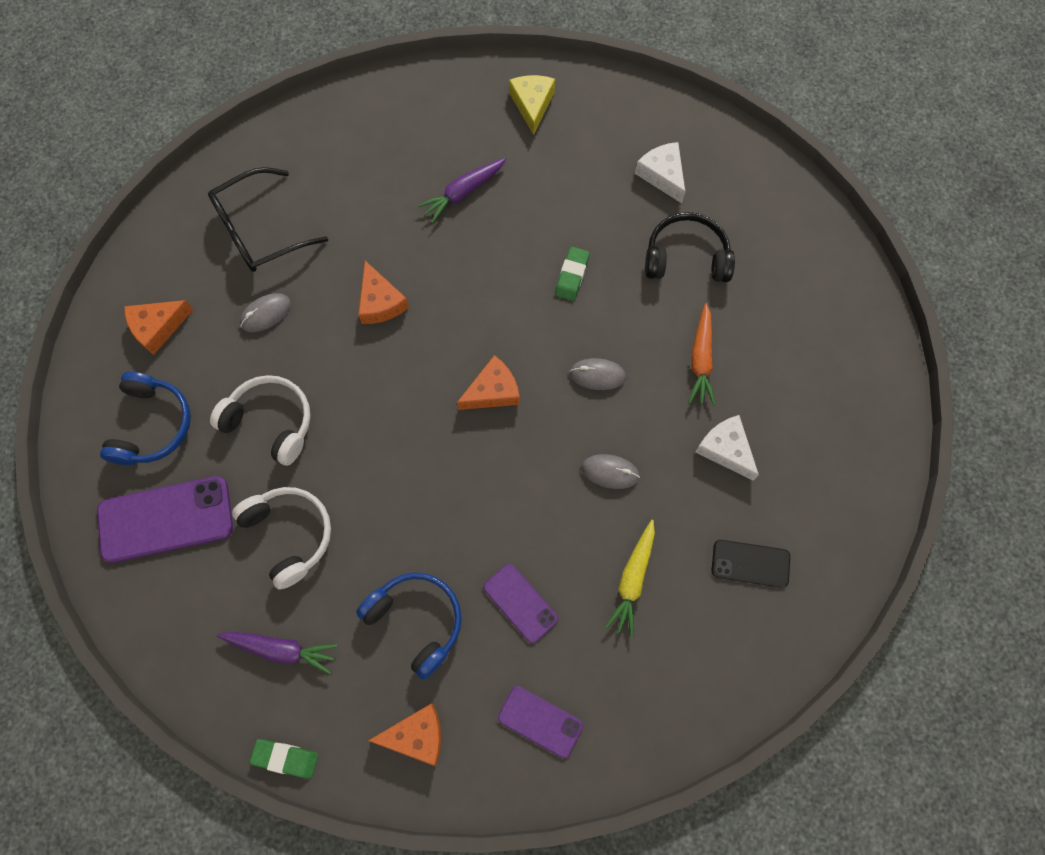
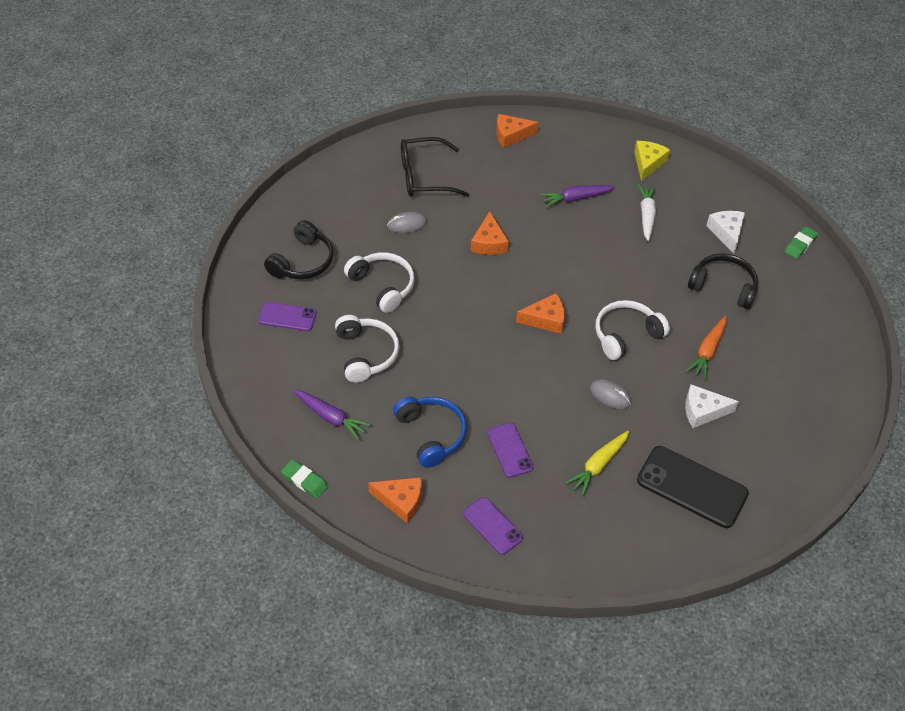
camera: 20 degrees right, 20 degrees down
(152, 425) = (303, 261): blue headphones -> black headphones
(158, 327) = (331, 209): orange cheese -> orange cheese (511, 135)
(166, 519) = (287, 317): purple phone -> purple phone, size x0.58
(558, 185) = (646, 215): none -> white carrot
(572, 275) = (633, 271): green eraser -> green eraser (800, 245)
(597, 375) = (626, 335): grey mouse -> white headphones
(725, 449) = (703, 411): white cheese -> white cheese turned 75 degrees counterclockwise
(750, 563) = (692, 487): black phone -> black phone, size x1.72

